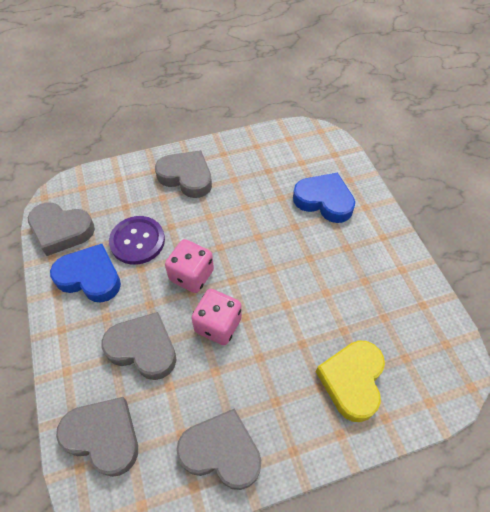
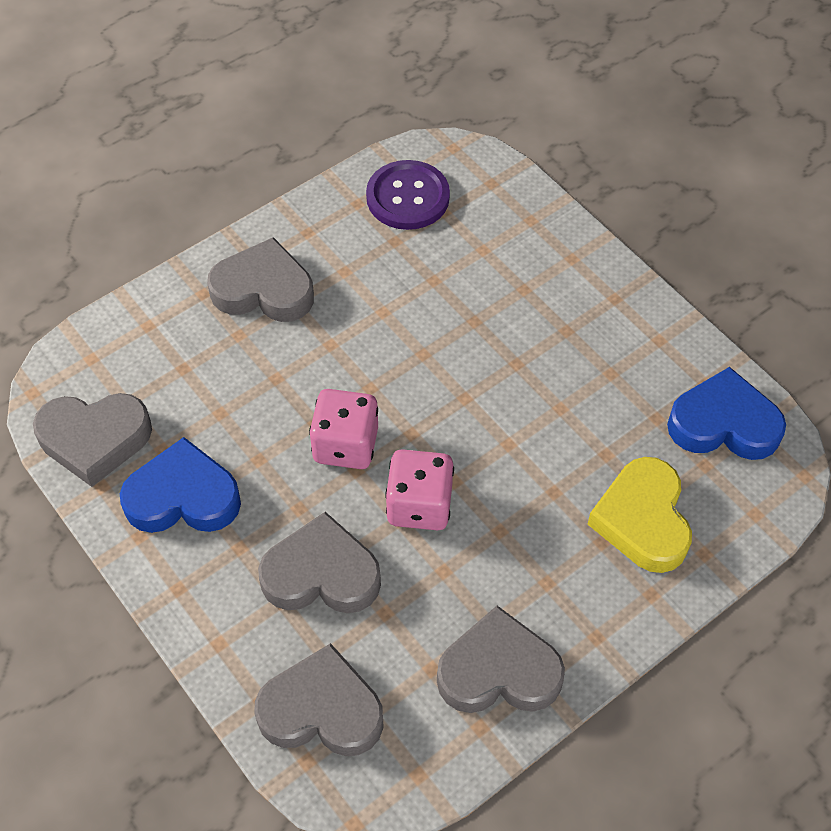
camera: 20 degrees left, 0 degrees up
(137, 241) = (232, 418): purple button -> purple button (408, 197)
(324, 201) = (504, 266): blue heart -> blue heart (723, 424)

